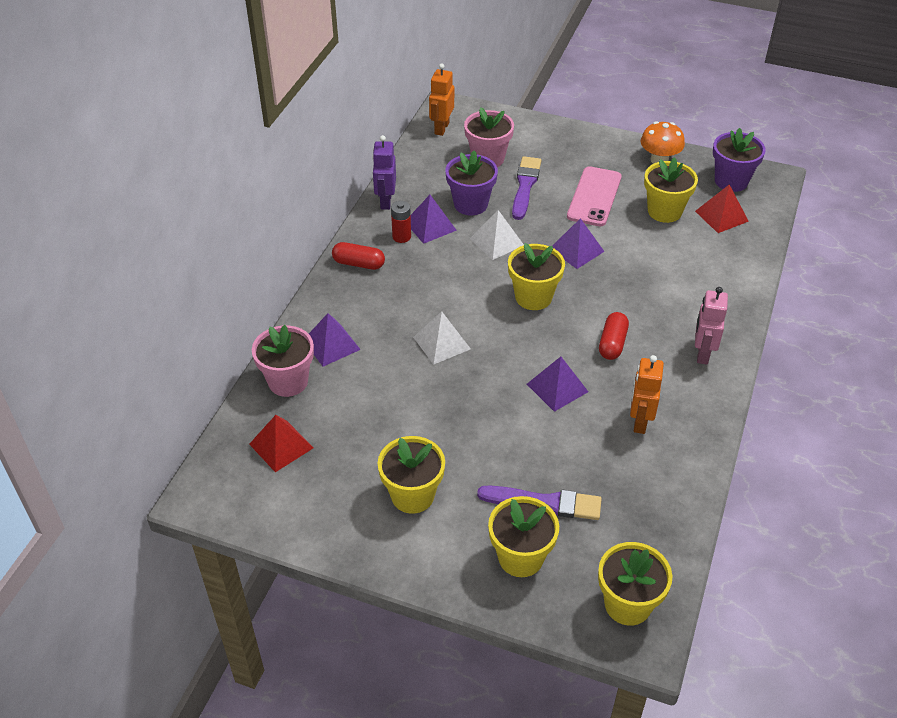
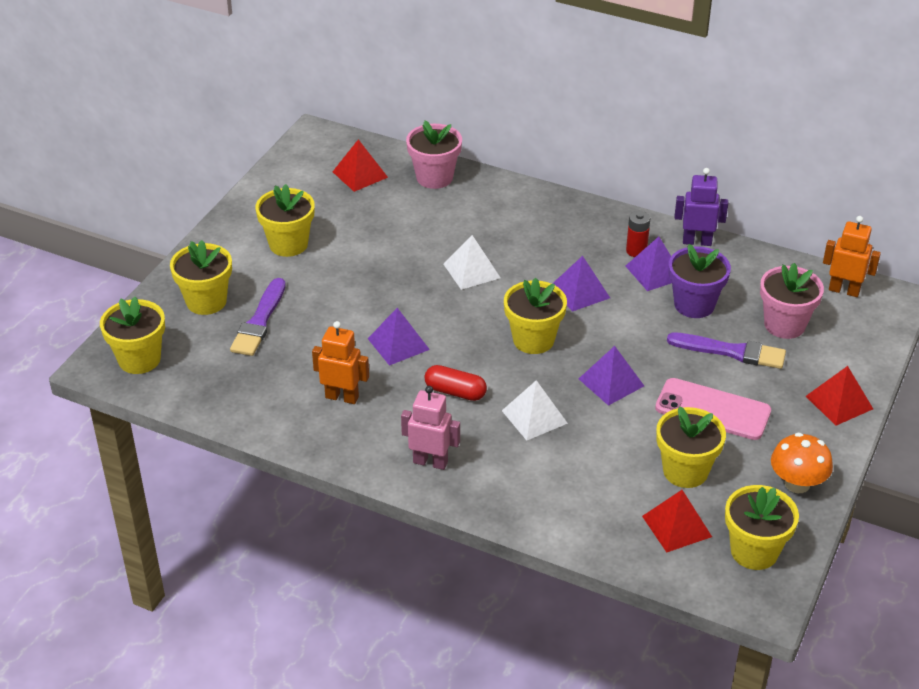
camera: 95 degrees right, 5 degrees down
(331, 344) = (478, 202): purple pyramid -> purple pyramid (580, 291)
(358, 264) = (593, 221): red capsule -> none
(496, 241) = (627, 320): white pyramid -> white pyramid (534, 417)
(570, 137) = (839, 402): none -> red pyramid
(731, 181) = (754, 551): purple flower pot -> yellow flower pot

